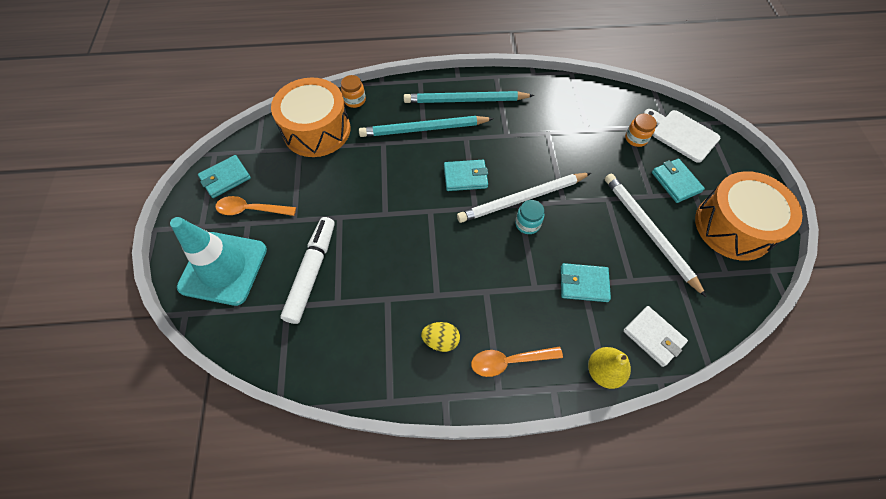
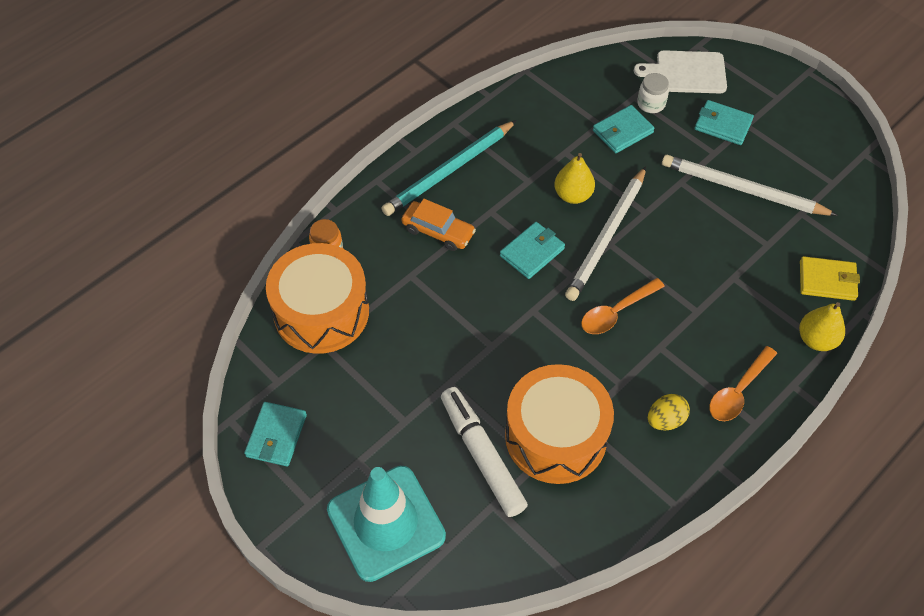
camera: 40 degrees left, 5 degrees down
(251, 210) = (346, 445): orange spoon -> orange spoon (616, 312)
(423, 129) = (438, 231): turquoise pencil -> orange car
(526, 161) = (573, 195): none -> yellow pear
(527, 224) = (635, 257): turquoise jar -> none
(583, 284) = (733, 277): turquoise wallet -> turquoise wallet (622, 132)
(636, 138) = (651, 104): orange jar -> white jar
(653, 336) = (827, 280): white wallet -> yellow wallet
(733, 226) = (803, 135): orange drum -> orange drum (556, 436)

